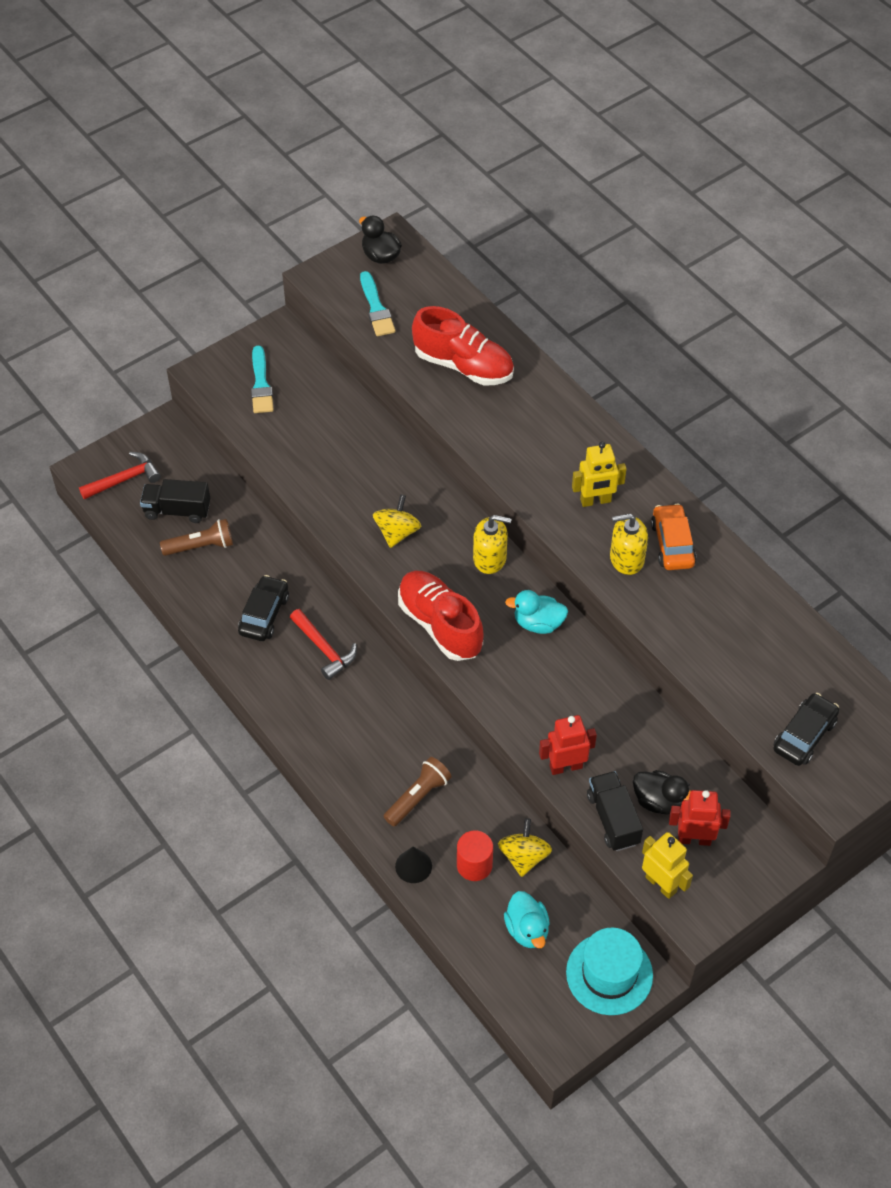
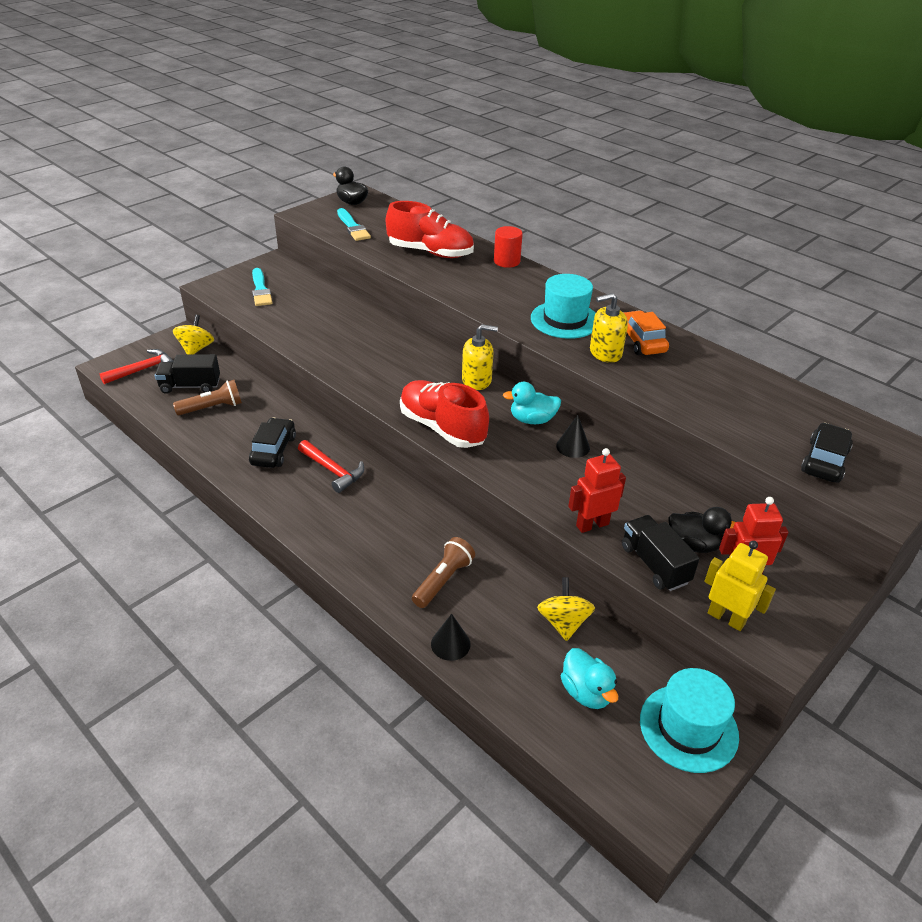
camera: 10 degrees left, 15 degrees down
(397, 532) = (390, 369): yellow spinning top -> yellow spinning top (196, 349)
(474, 865) = (514, 636): red cylinder -> red cylinder (506, 261)
(572, 665) = (573, 446): none -> black cone
(595, 501) = (565, 320): yellow robot -> turquoise hat

